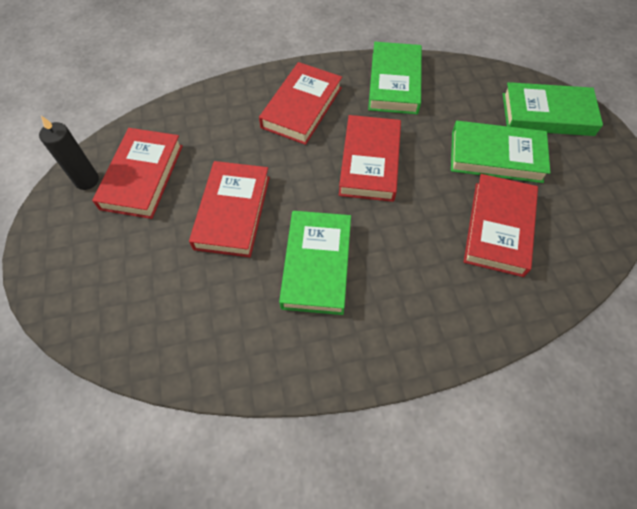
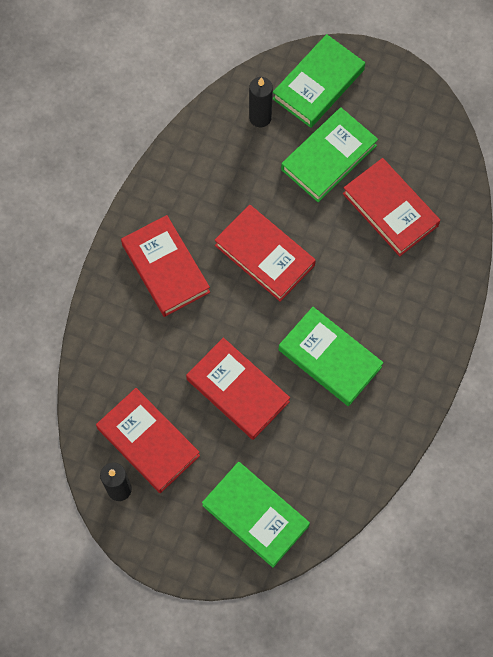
camera: 55 degrees left, 10 degrees up
(394, 82) = (194, 173): green book -> green book (255, 515)
(479, 95) = (260, 117): none -> black candle

